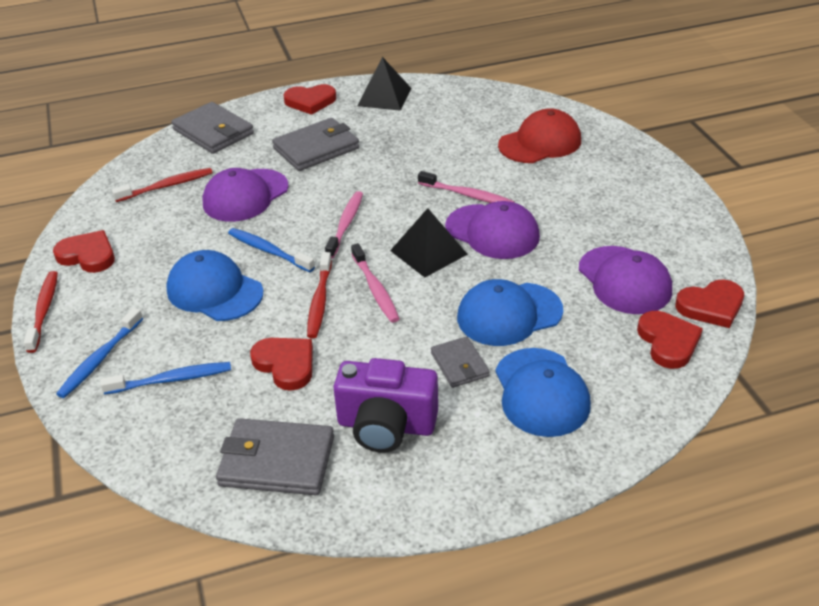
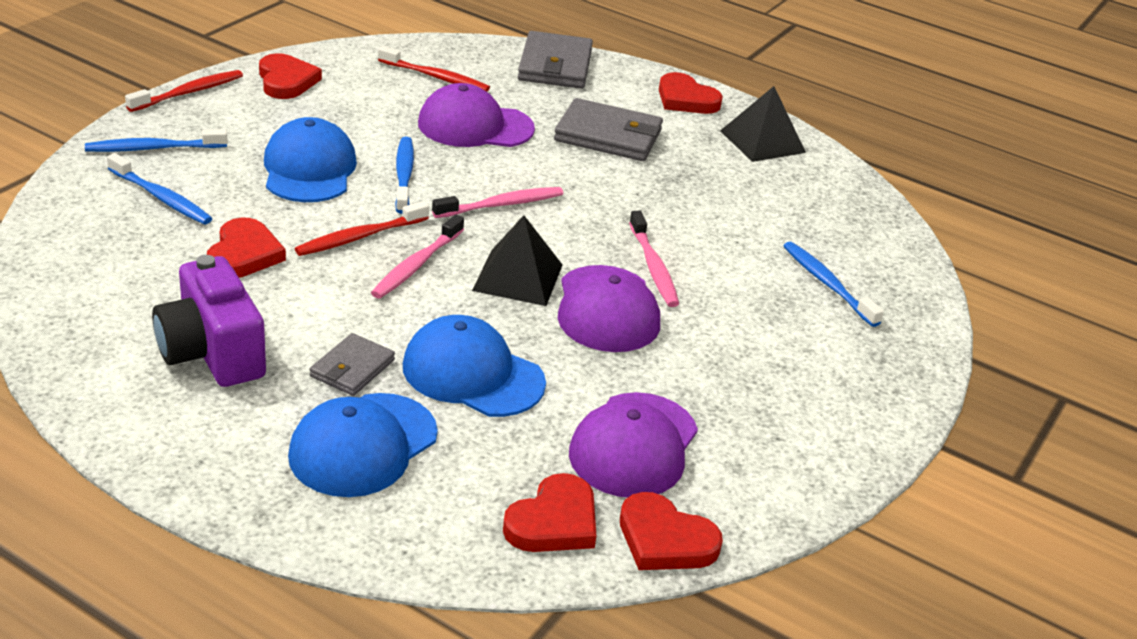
camera: 45 degrees right, 5 degrees down
(277, 461) = (105, 303): grey wallet -> none
(540, 143) = (827, 284): red cap -> blue toothbrush

